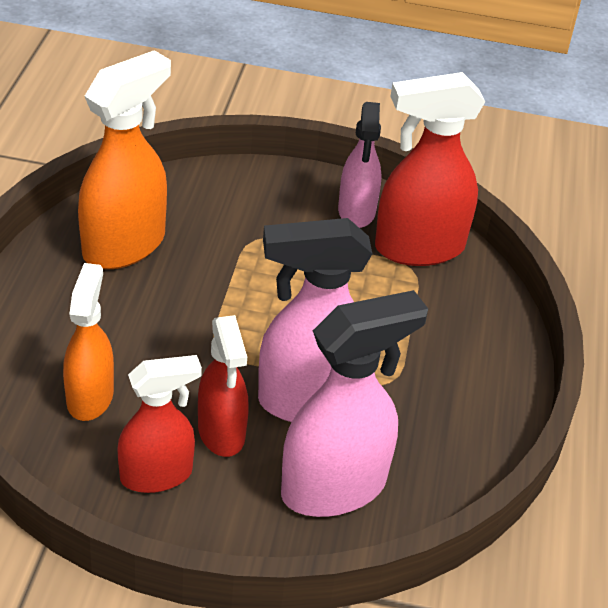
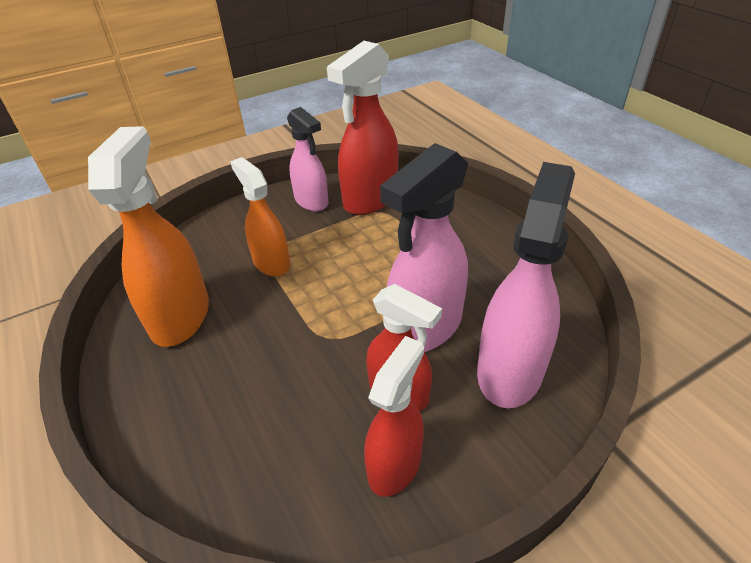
camera: 35 degrees left, 0 degrees up
(90, 397) = (275, 446): orange spray bottle -> orange spray bottle (271, 263)

